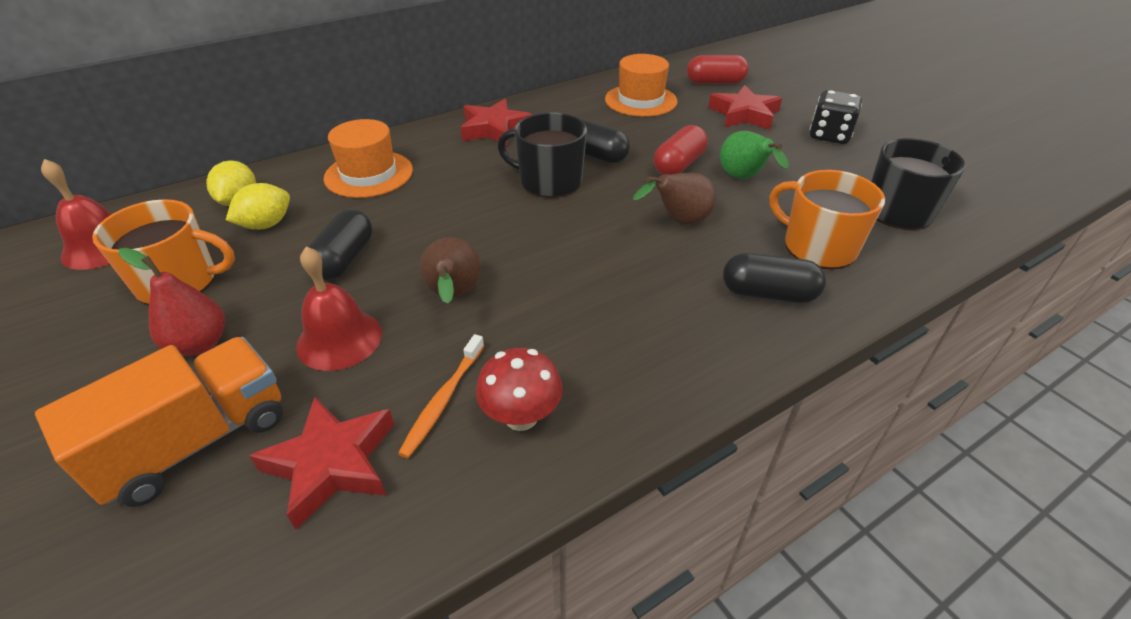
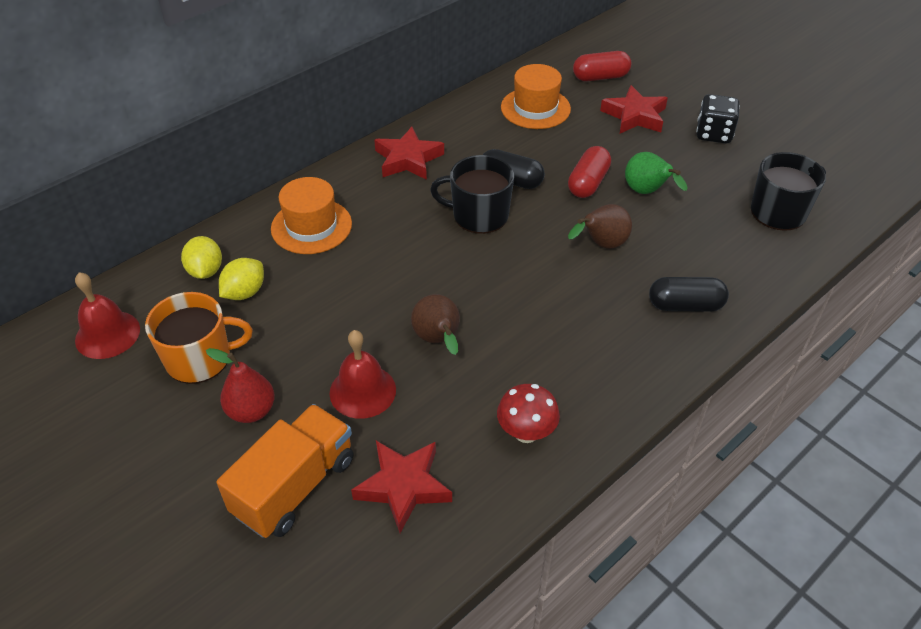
camera: 10 degrees left, 5 degrees up
(344, 260) = (332, 319): black capsule -> none
(443, 401) = (464, 429): orange toothbrush -> none
(817, 247) = (717, 256): orange mug -> none

